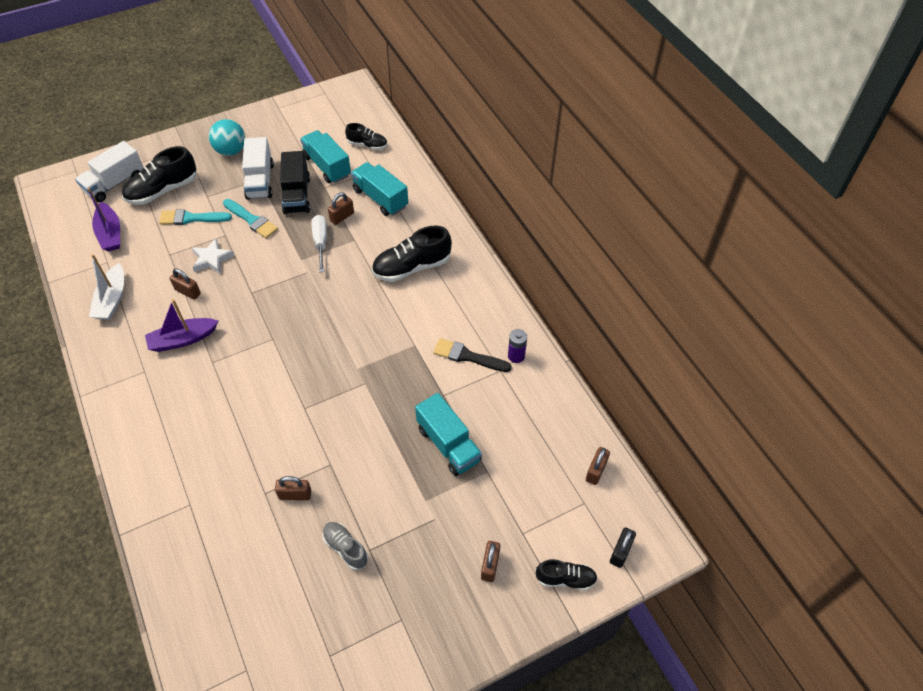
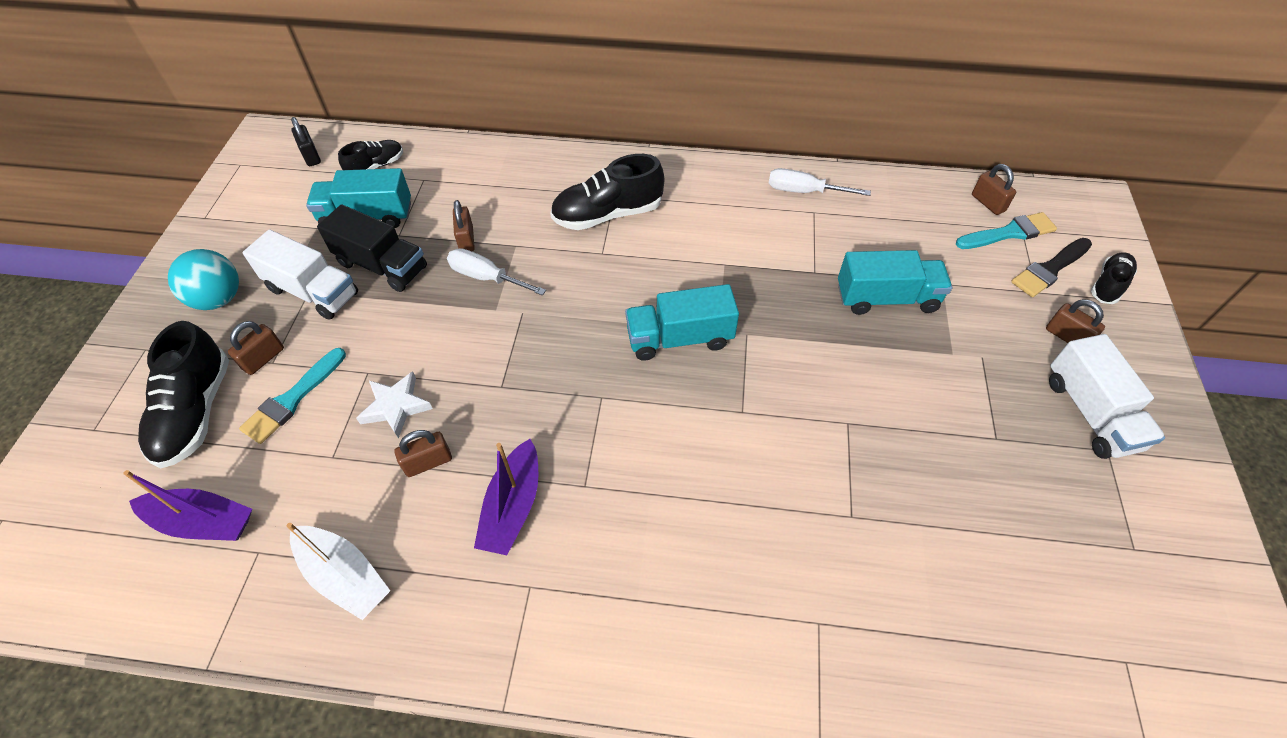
camera: 55 degrees left, 0 degrees up
(115, 183) = (103, 472): white truck -> white truck (1090, 413)
(252, 220) = (373, 331): turquoise brush -> turquoise brush (1009, 233)
(295, 495) = (874, 481): brown padlock -> brown padlock (263, 358)
(345, 548) = (983, 462): grey shoe -> none
(380, 198) = (474, 193): turquoise truck -> turquoise truck (679, 338)
(412, 267) = (608, 214): black shoe -> black shoe turned 60 degrees clockwise
(468, 356) = (775, 228): black brush -> black brush (1049, 269)
(516, 356) = (804, 191): purple battery -> white screwdriver
(620, 552) = (1093, 231): black padlock -> black padlock (311, 156)

